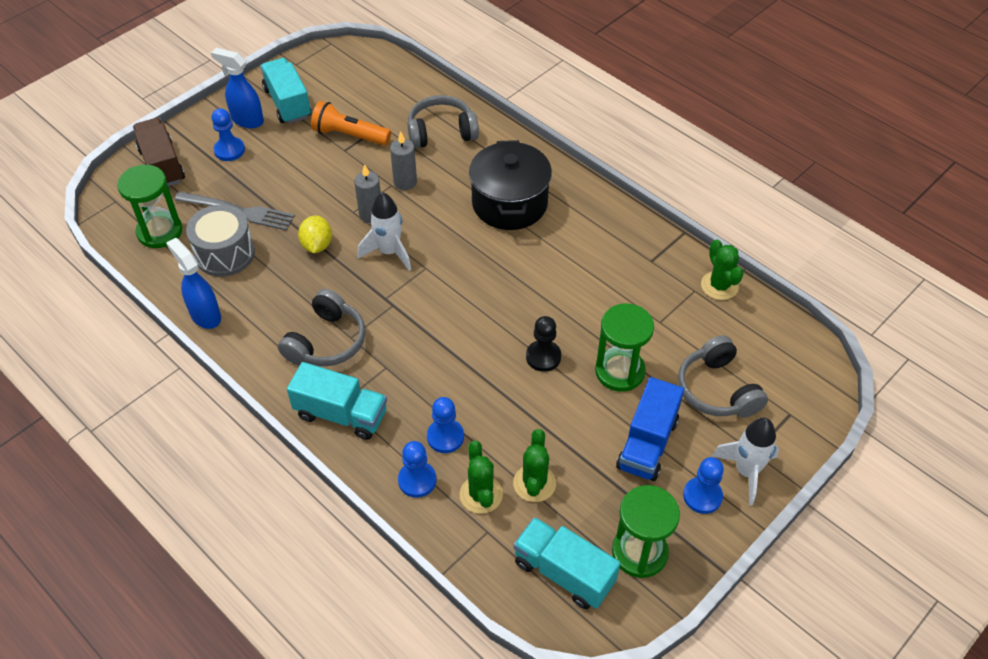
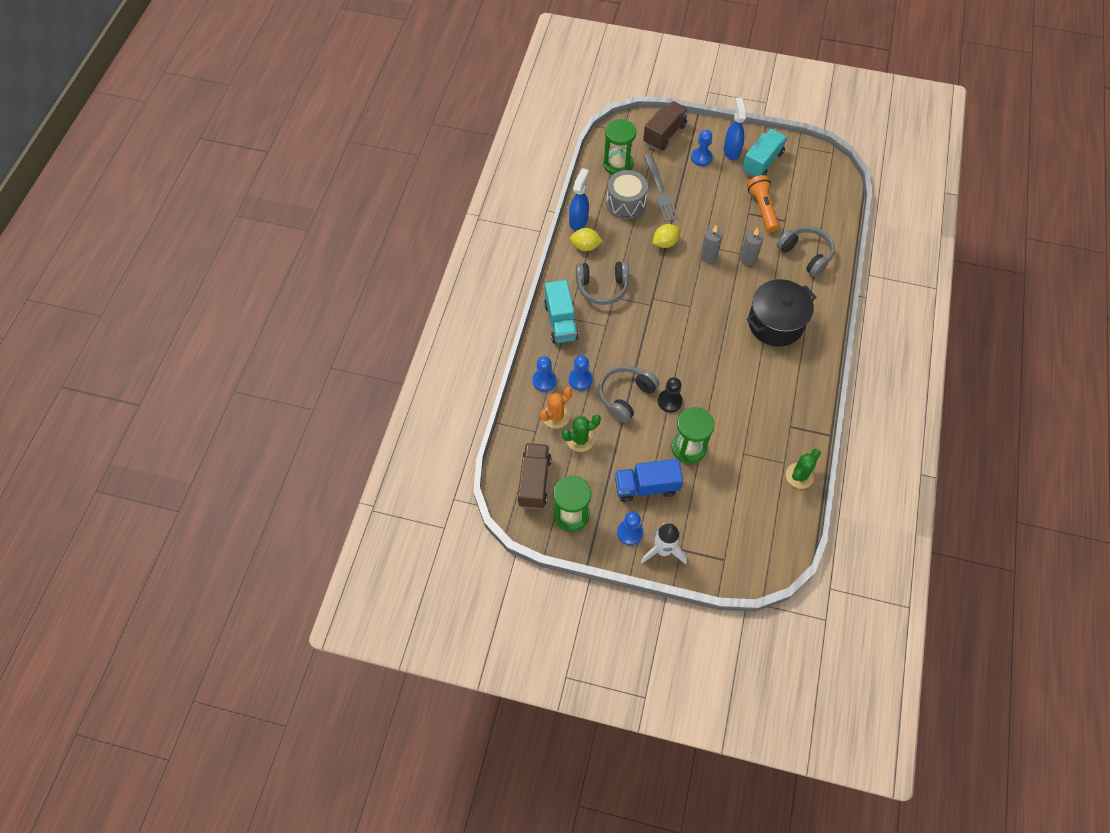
camera: 60 degrees right, 10 degrees up
(250, 328) = (585, 246): none -> yellow lemon
(389, 252) = (687, 281): white rocket -> none
(481, 494) = (556, 416): green cactus -> orange cactus
(564, 572) = (534, 481): turquoise truck -> brown truck
(717, 389) = (713, 509): grey headphones -> grey headphones (626, 396)

